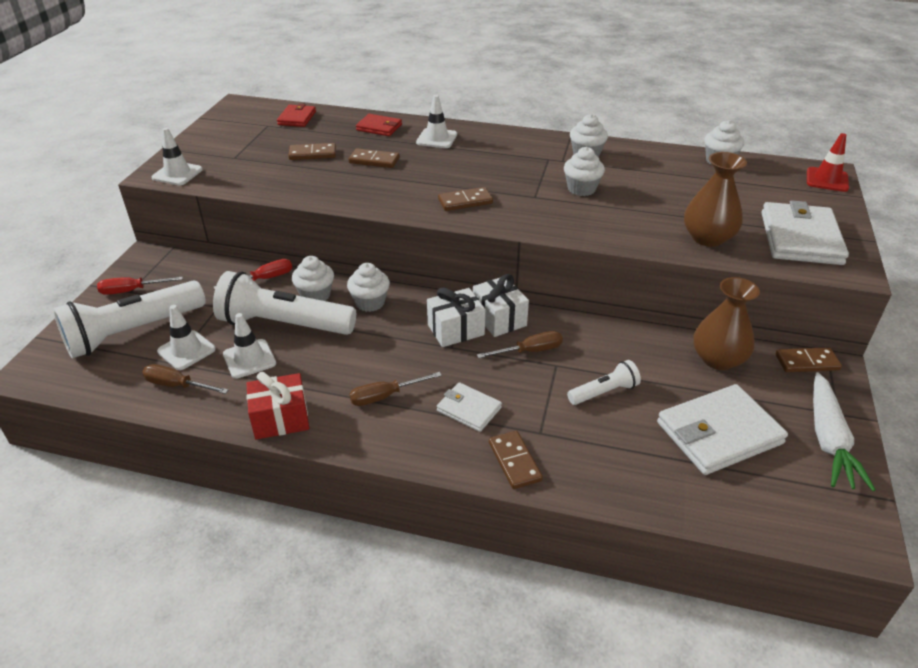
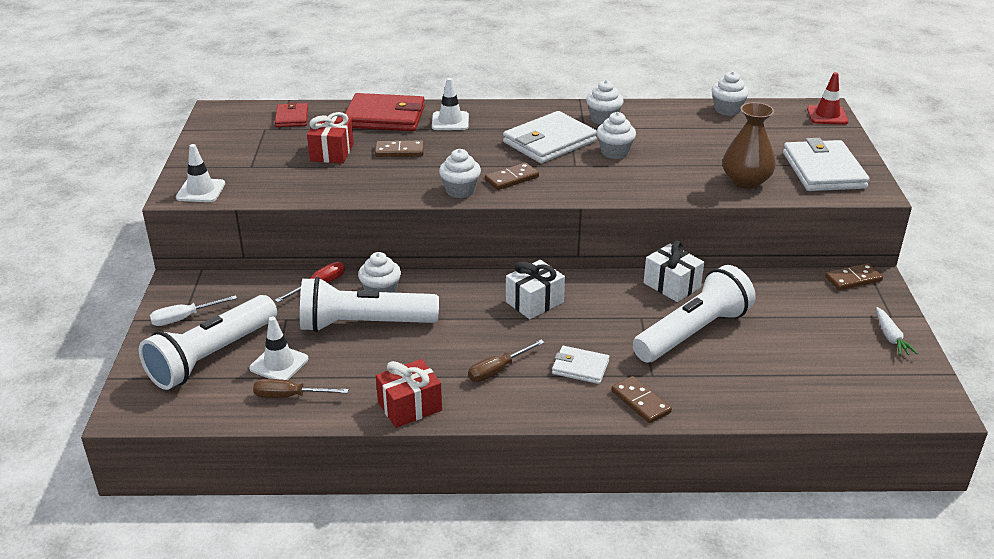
camera: 15 degrees left, 5 degrees down
(132, 291) = (184, 318): red screwdriver -> white screwdriver
(249, 359) = (348, 360): white traffic cone -> none
(312, 154) = (332, 152): brown domino -> red gift
(370, 302) = (439, 291): white cupcake -> white cupcake (460, 190)
(379, 127) = (385, 117): red wallet -> red wallet, size x1.83
(499, 318) = (570, 286): white gift -> white gift (672, 285)
(529, 351) = (612, 309): brown screwdriver -> none
(604, 392) = (693, 333): white flashlight -> white flashlight, size x2.03
(718, 359) = (778, 289): brown vase -> none
(718, 433) = (802, 348): white wallet -> white wallet (549, 142)
(828, 439) = (891, 337): white carrot -> white carrot, size x0.56

